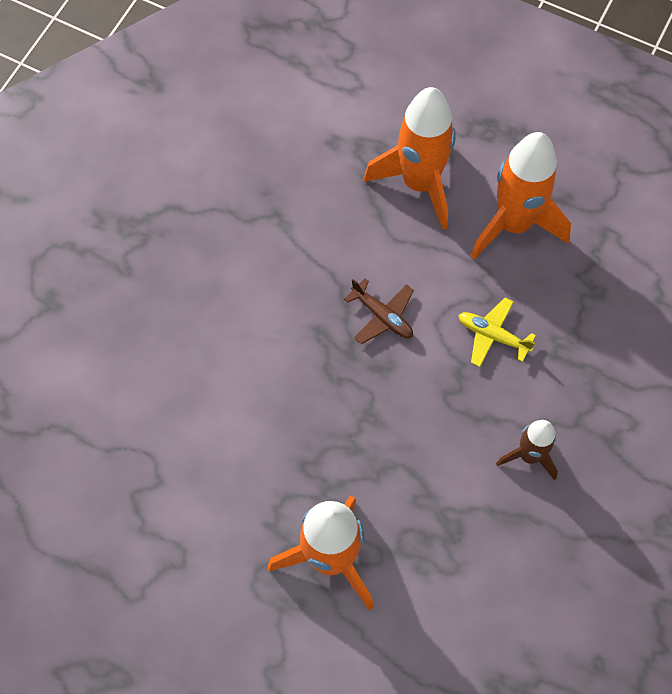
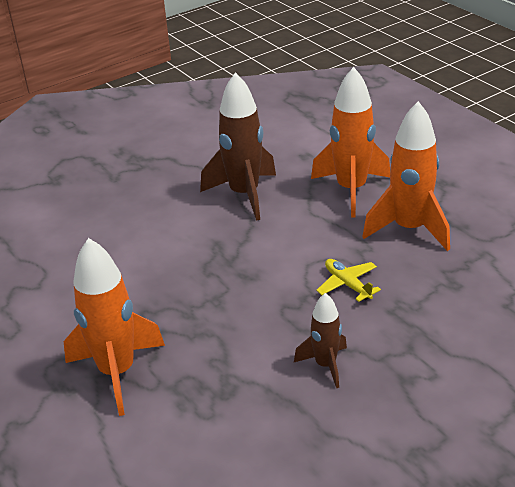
camera: 30 degrees right, 30 degrees down
(302, 238) = (244, 194): none -> brown rocket
(382, 316) = (269, 249): brown plane -> none

